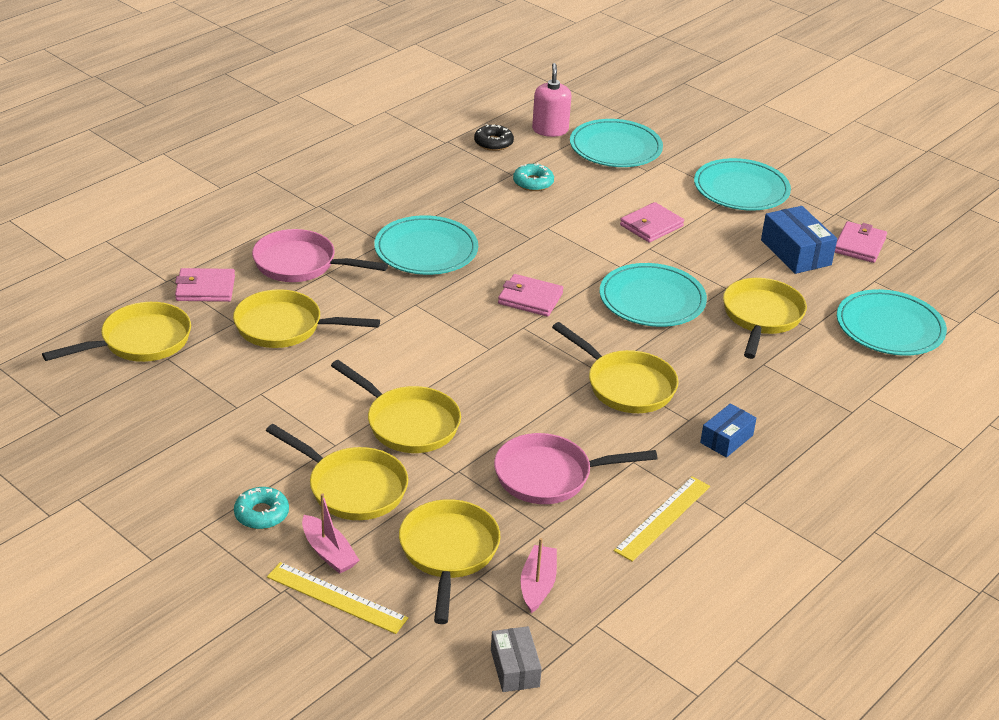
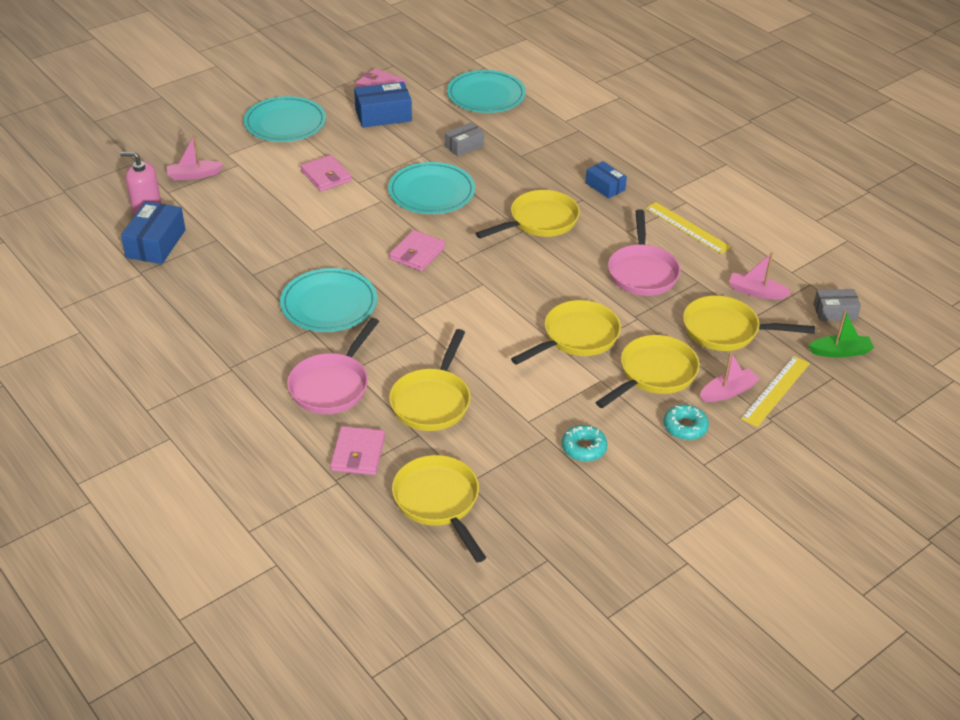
camera: 80 degrees left, 5 degrees up
(426, 669) = (840, 352): none -> green boat
(493, 143) = (156, 244): black donut -> blue box
(533, 183) = (236, 229): turquoise donut -> turquoise donut (584, 448)
(615, 148) = (194, 175): turquoise plate -> pink boat
(761, 317) = (464, 146): yellow pan -> grey box

